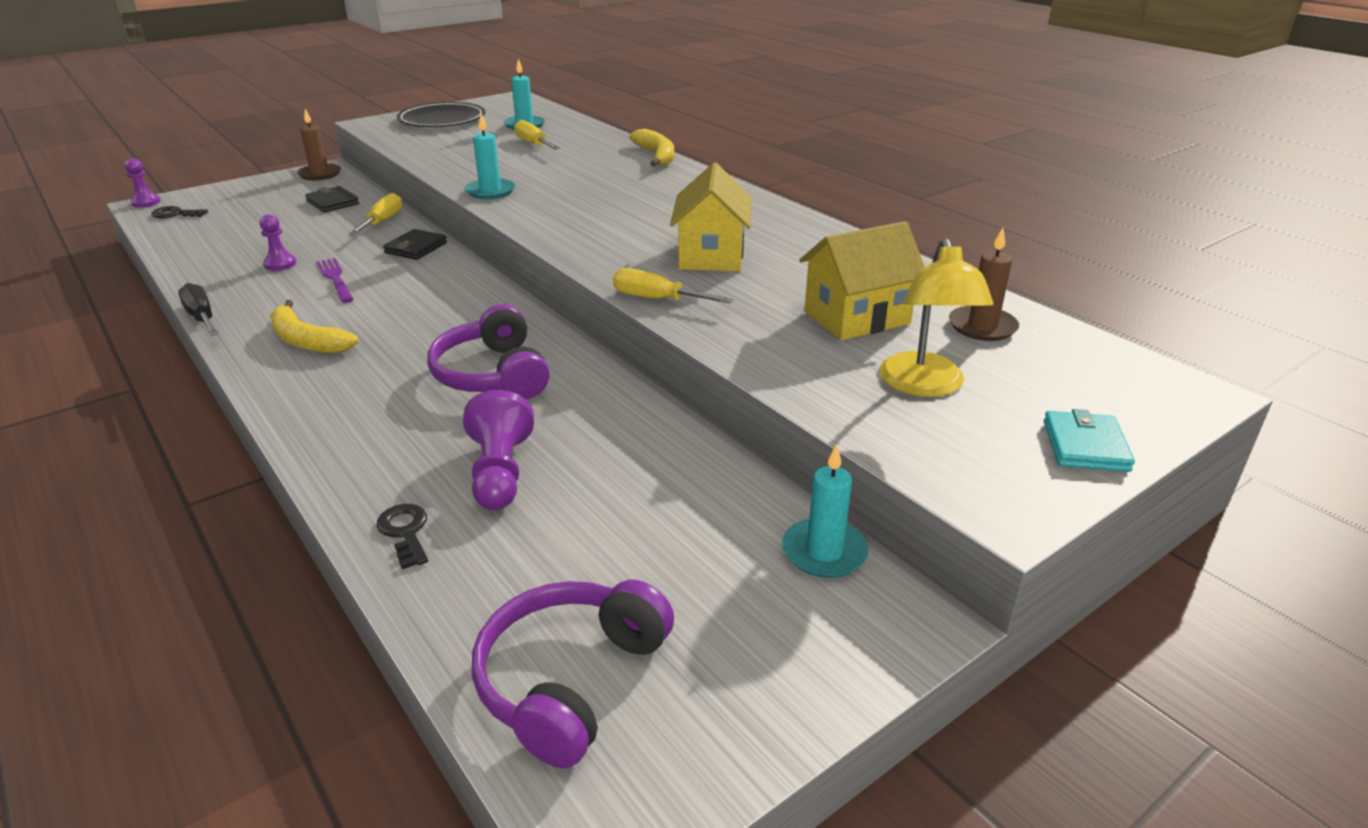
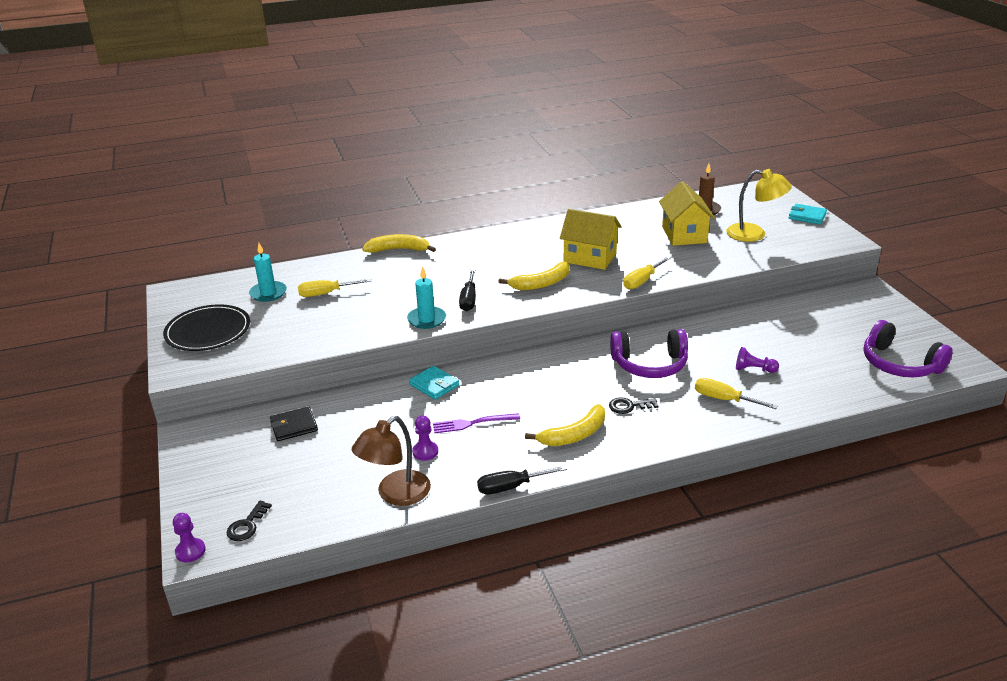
camera: 70 degrees left, 0 degrees up
(204, 263) = (395, 494): none -> brown lamp
(320, 174) = (202, 435): brown candle -> none
(382, 221) = (364, 399): yellow screwdriver -> yellow screwdriver (724, 399)
(405, 532) = (799, 400): black key -> black key (629, 406)
(416, 248) = (434, 385): black wallet -> turquoise wallet
(500, 473) = (754, 369): purple pawn -> purple pawn, size x0.62
(547, 204) = (469, 300): none -> black screwdriver
(611, 235) = (541, 284): none -> yellow banana
(824, 552) = (827, 298): turquoise candle -> none

